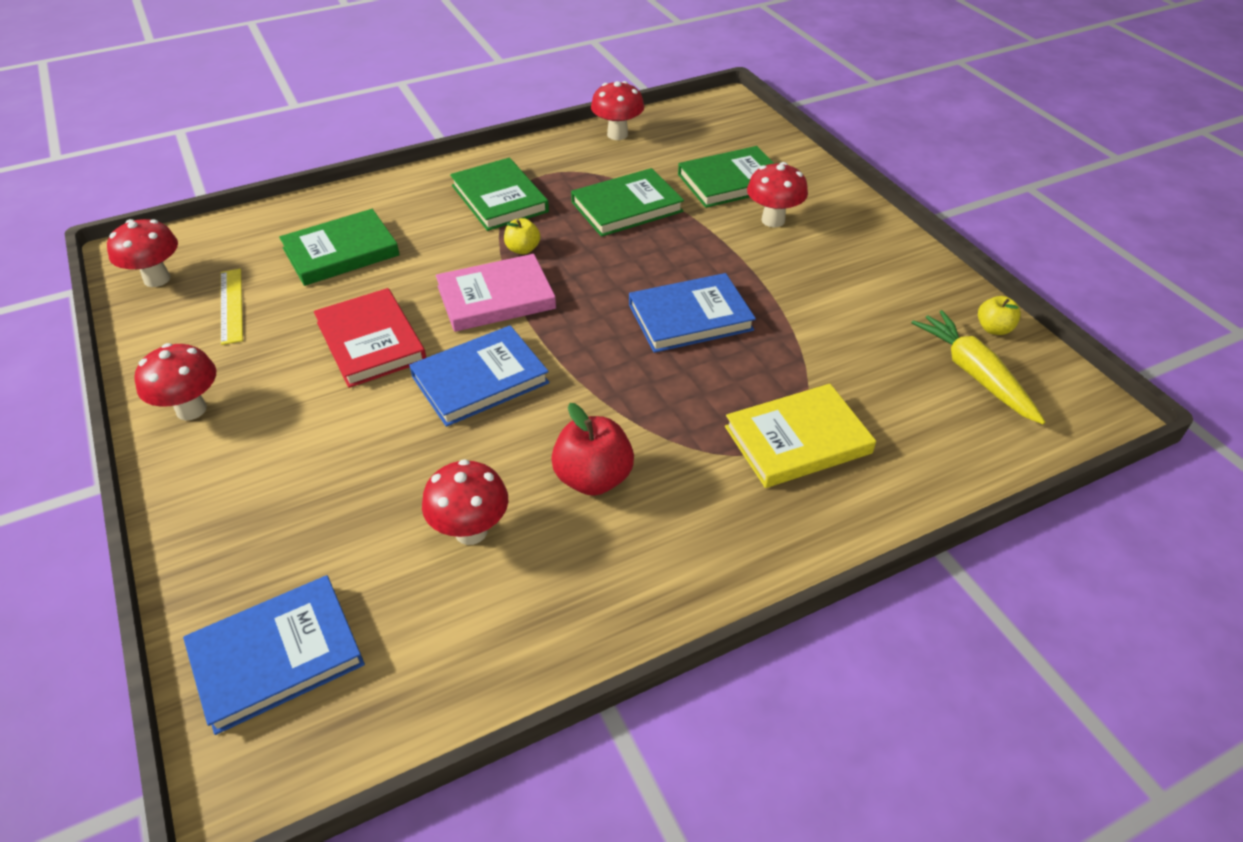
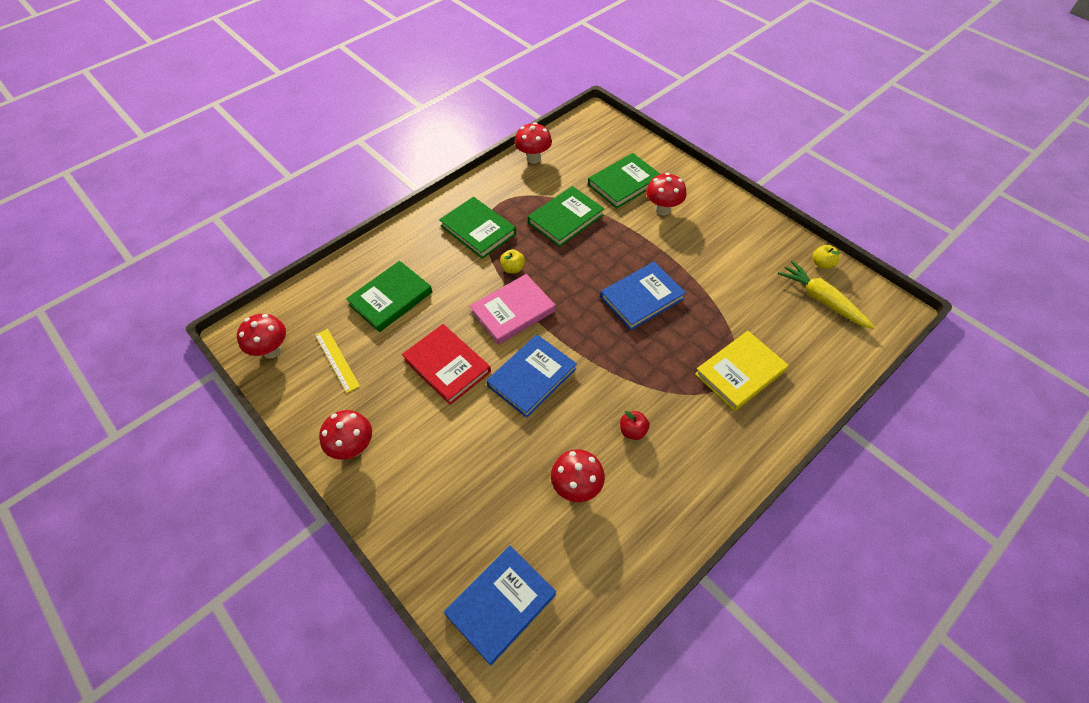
camera: 15 degrees left, 10 degrees up
(593, 478) = (633, 431): red apple -> red apple, size x0.58

